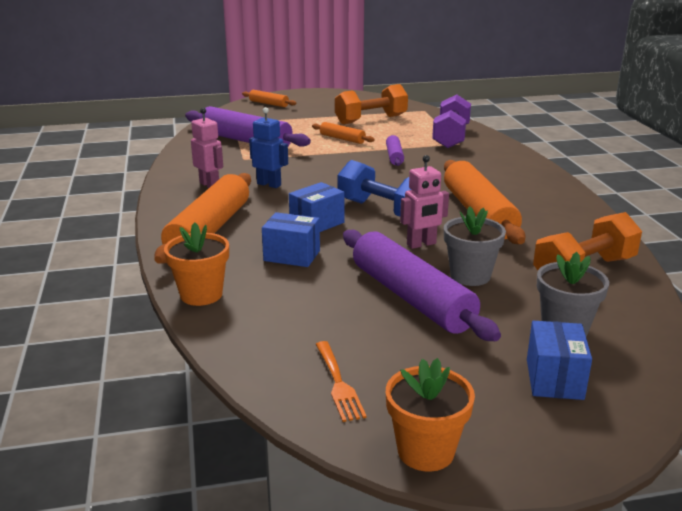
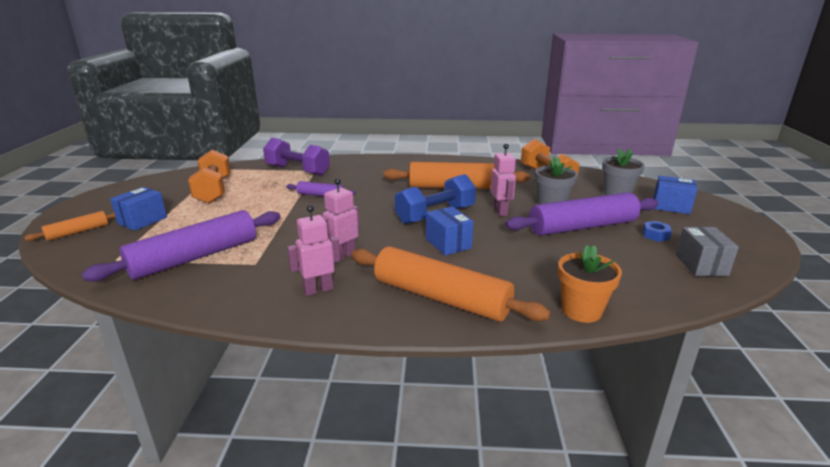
camera: 75 degrees left, 0 degrees up
(269, 184) = (342, 256): blue robot -> pink robot
(292, 256) = (510, 261): blue box -> blue box (142, 220)
(338, 383) = (701, 265): orange fork -> grey box
(342, 139) = (251, 209): orange rolling pin -> none
(419, 353) = (655, 235): none -> blue nut
(425, 451) = (758, 249): orange flower pot -> none

